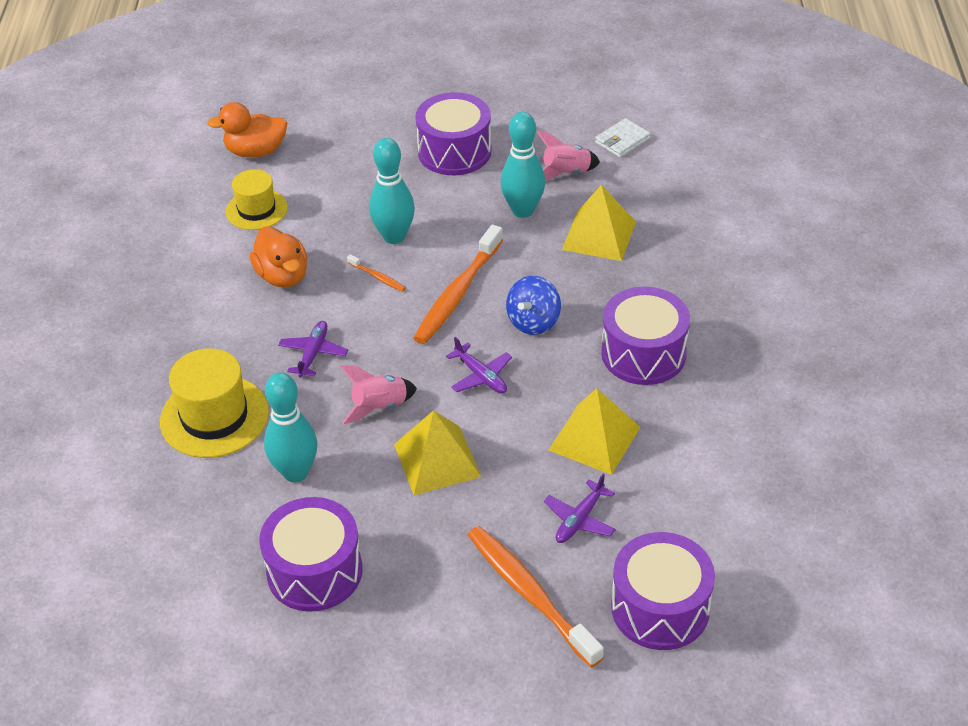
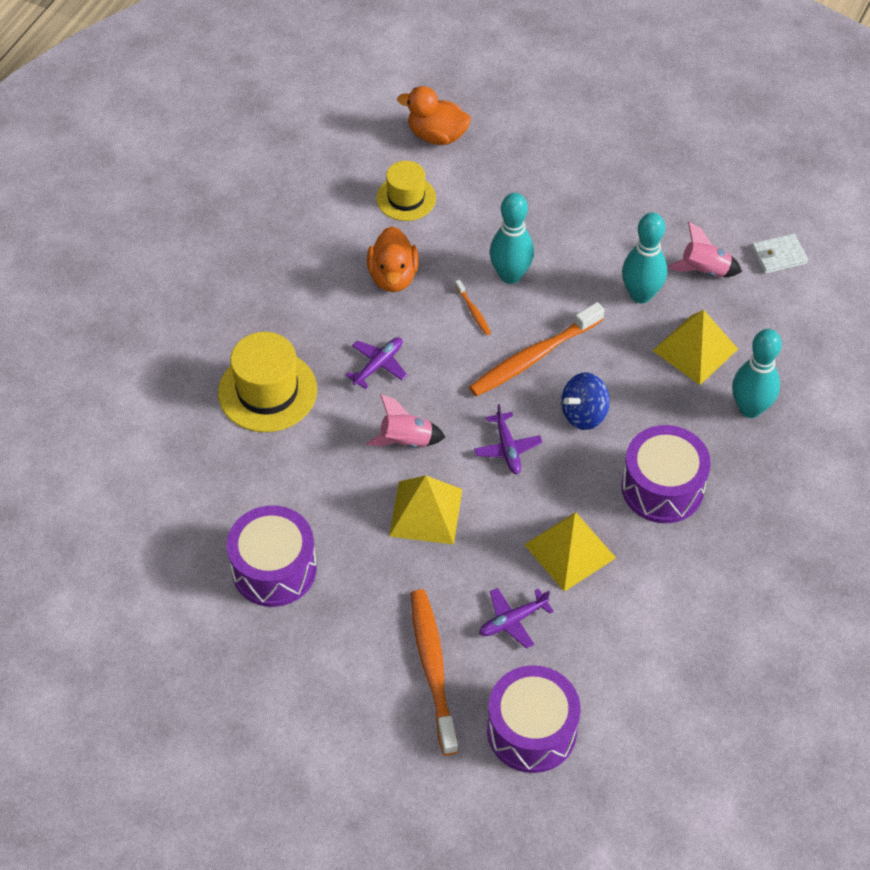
camera: 25 degrees right, 10 degrees up
(295, 472) = (305, 472): turquoise bowling pin -> turquoise bowling pin (750, 408)
(454, 151) = (614, 206): purple drum -> none

